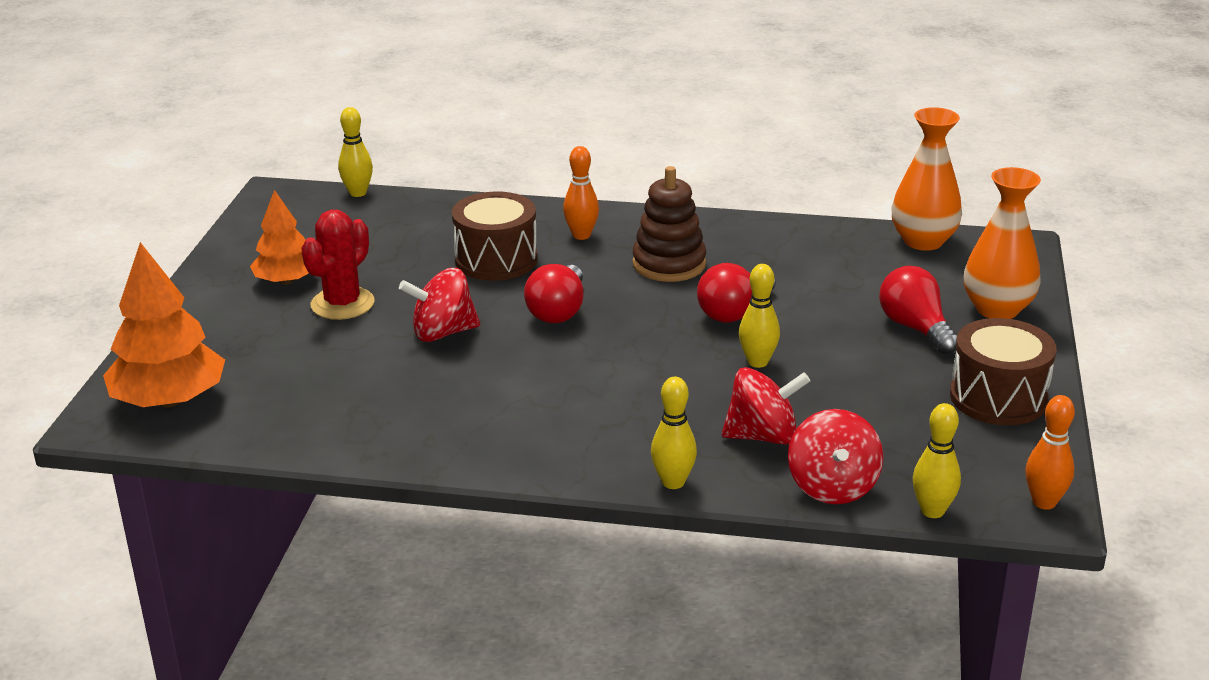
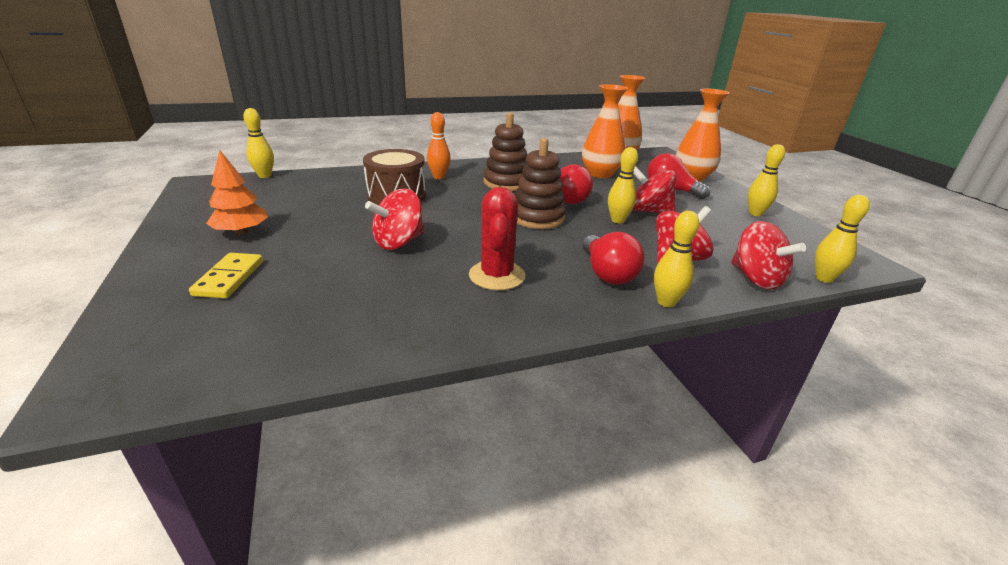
camera: 30 degrees left, 0 degrees up
(169, 400) = (171, 348): orange tree -> none
(246, 339) = (229, 278): none -> yellow domino
(342, 304) = (302, 238): red cactus -> red cactus (497, 276)
(558, 311) = (467, 216): red light bulb -> red light bulb (607, 274)
(648, 333) = (537, 217): none -> brown stacking toy
(826, 357) = (649, 211): none -> red spinning top
(839, 273) = (600, 174): none -> orange vase
(998, 398) = (755, 213): brown drum -> yellow bowling pin
(1044, 502) = (860, 259): orange bowling pin -> none

